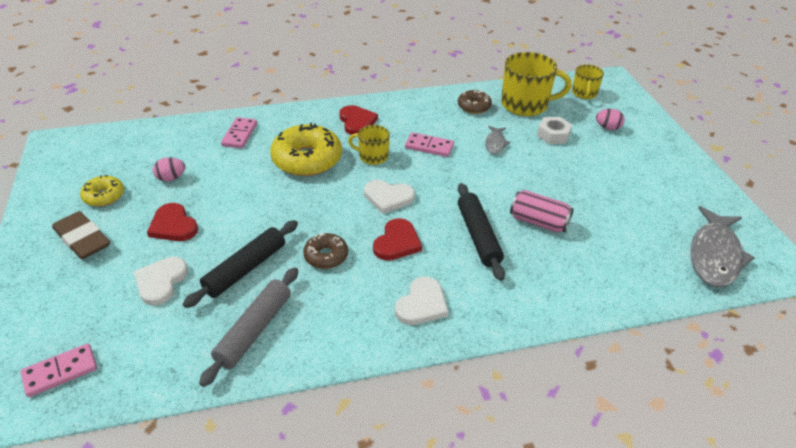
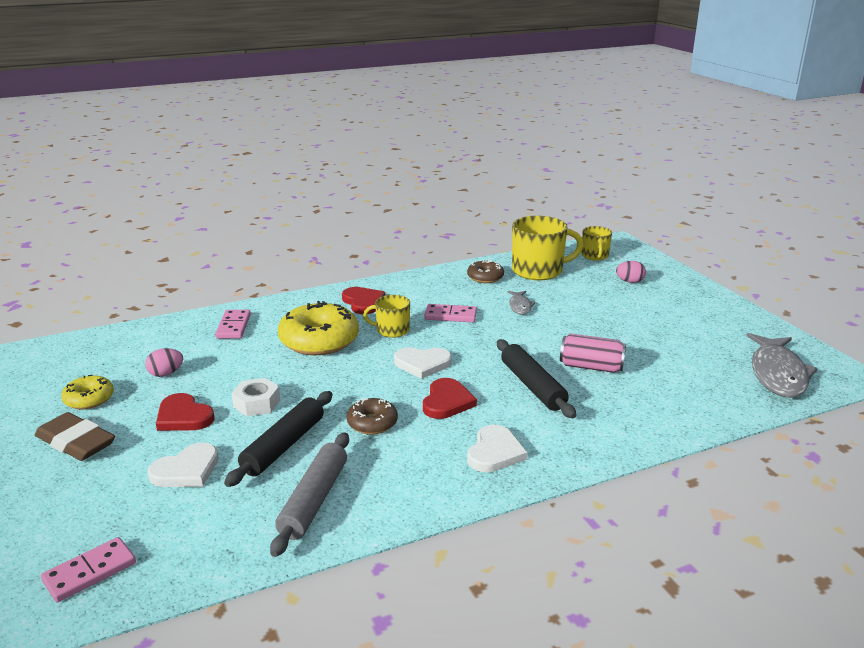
camera: 10 degrees left, 15 degrees down
(161, 282) = (186, 470): white heart -> white heart turned 135 degrees counterclockwise
(553, 135) = (577, 293): white nut -> white nut (257, 403)

